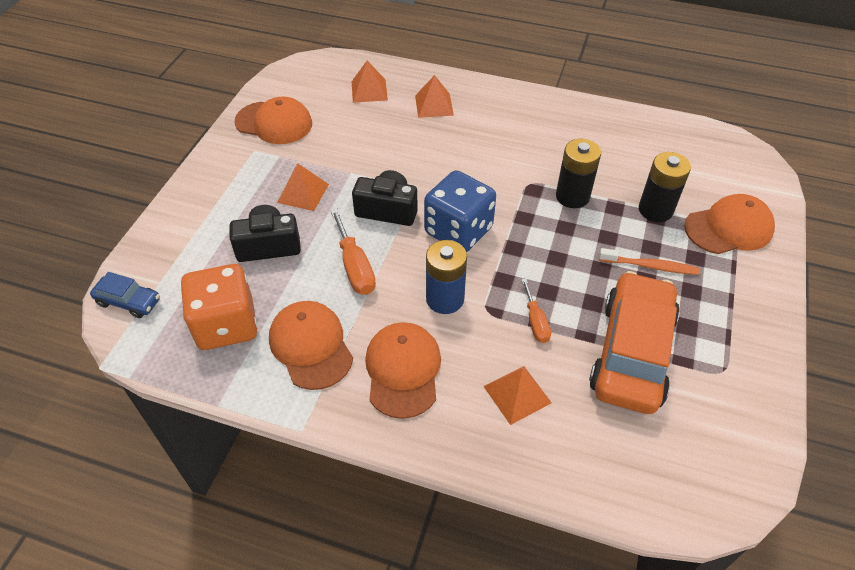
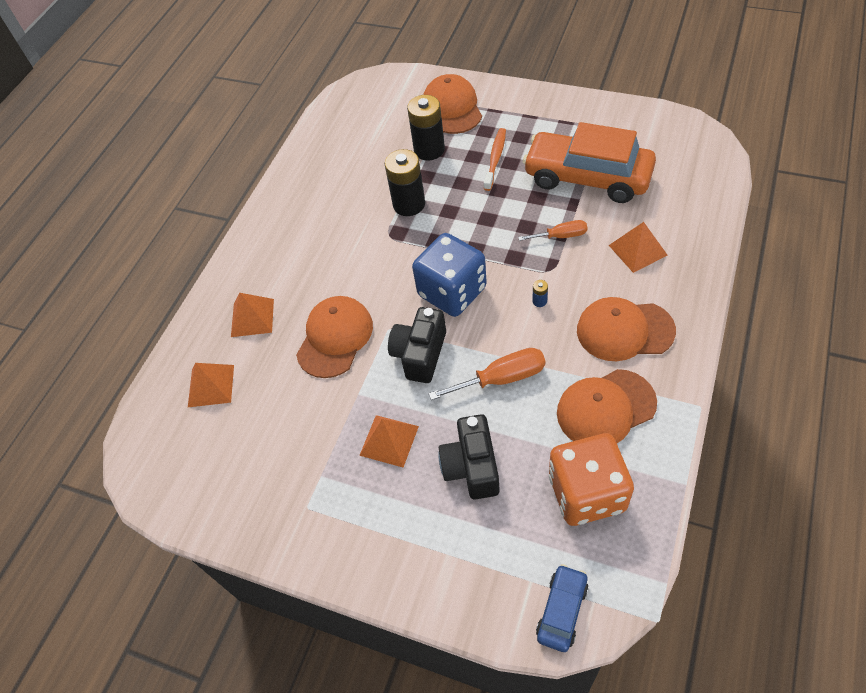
camera: 80 degrees left, 5 degrees up
(274, 123) = (256, 490): orange cap -> orange cap (335, 338)
(445, 299) = (539, 301): blue battery -> blue battery, size x0.40

